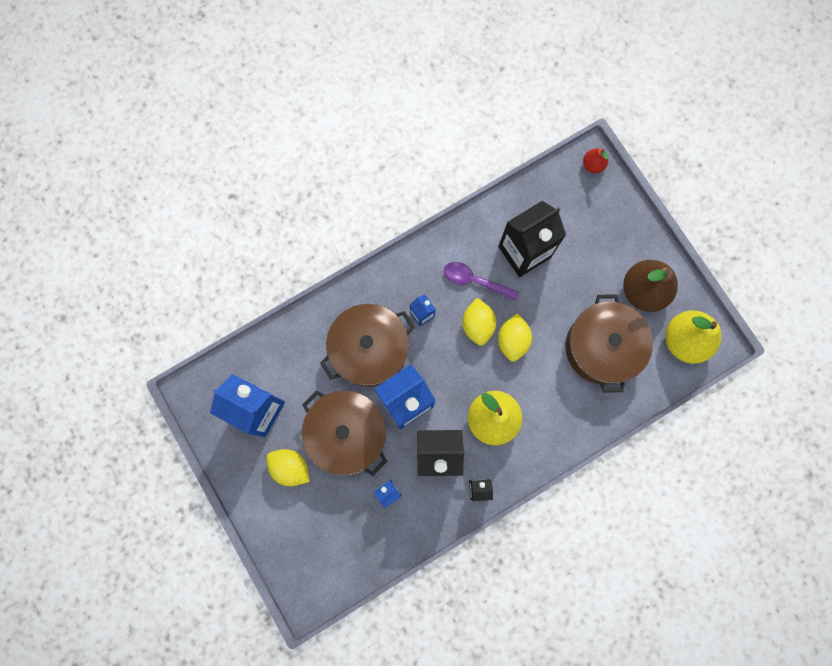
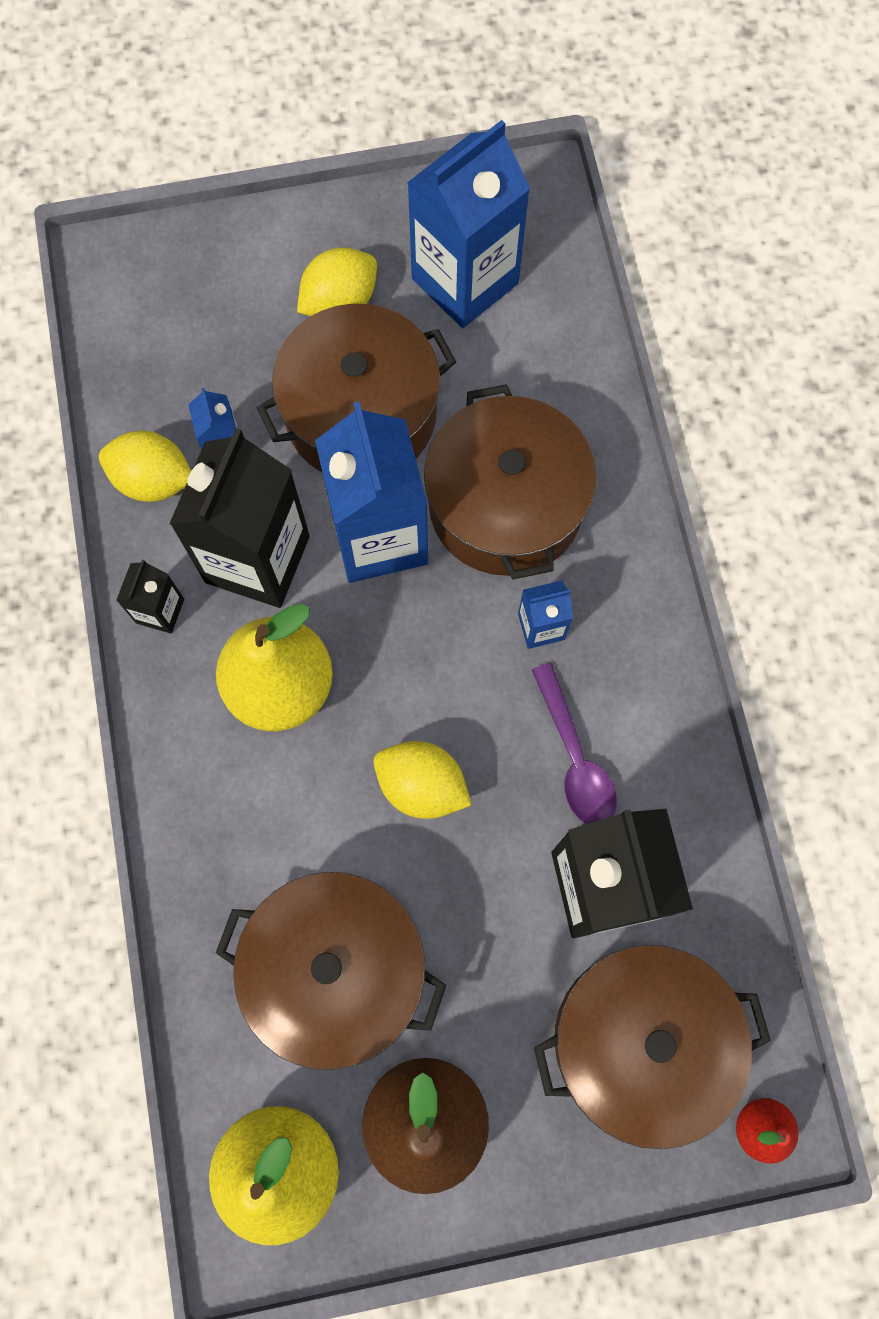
camera: 110 degrees right, 5 degrees down
(475, 281) = (574, 757): purple spoon -> purple spoon turned 120 degrees clockwise
(477, 325) = (480, 727): yellow lemon -> yellow lemon (153, 480)
(579, 219) = (640, 1040): none -> brown pot

